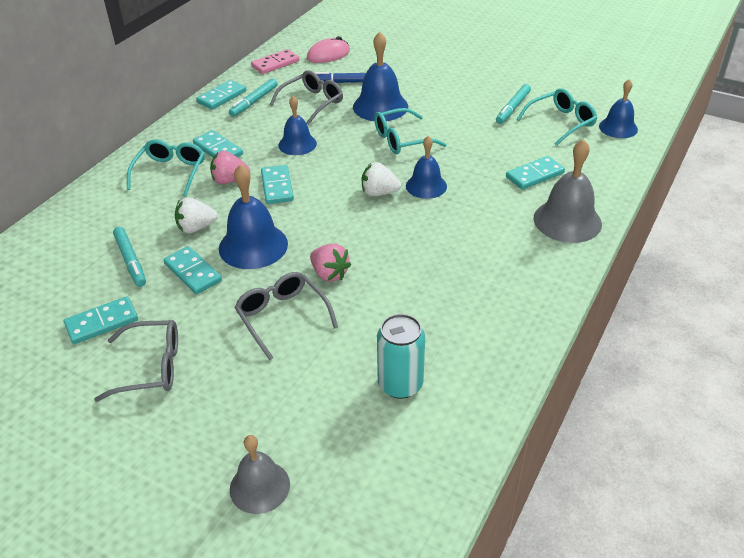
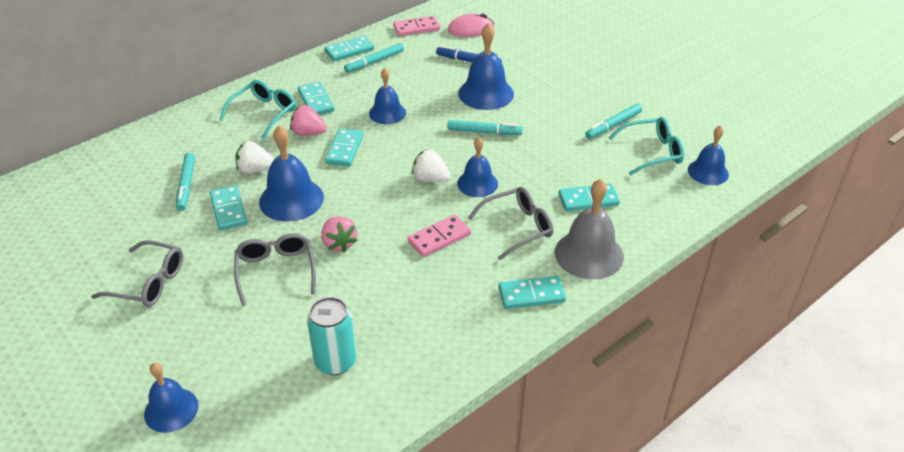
camera: 20 degrees right, 0 degrees up
(102, 323) = (134, 233): turquoise domino -> turquoise domino (531, 295)
(259, 486) = (171, 410): grey bell -> blue bell
(312, 103) = (425, 75): grey glasses -> grey glasses (517, 227)
(402, 140) = (484, 132): turquoise glasses -> turquoise marker
(423, 243) = (439, 238): none -> pink domino

